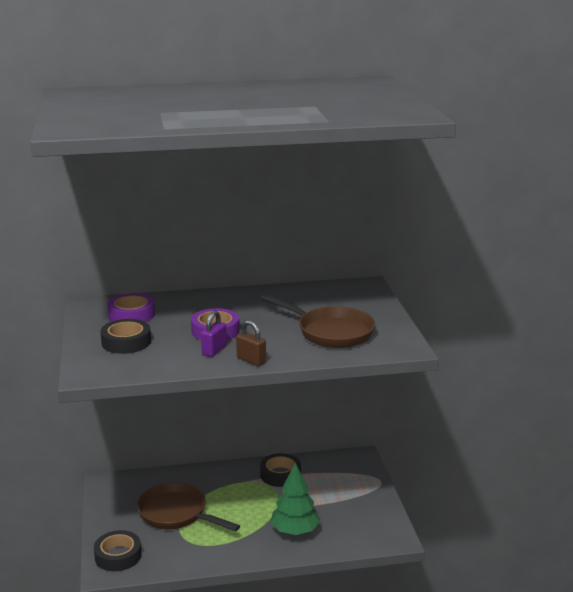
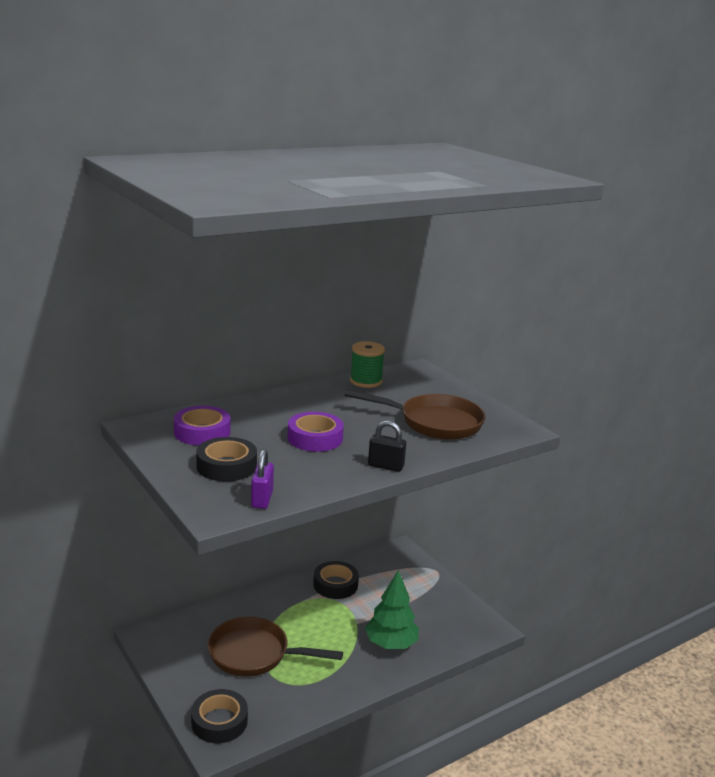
camera: 25 degrees left, 0 degrees up
(214, 350) = (336, 461): purple padlock -> purple padlock (262, 499)
(251, 360) = (385, 466): brown padlock -> black padlock
(306, 290) = (366, 381): none -> green spool

